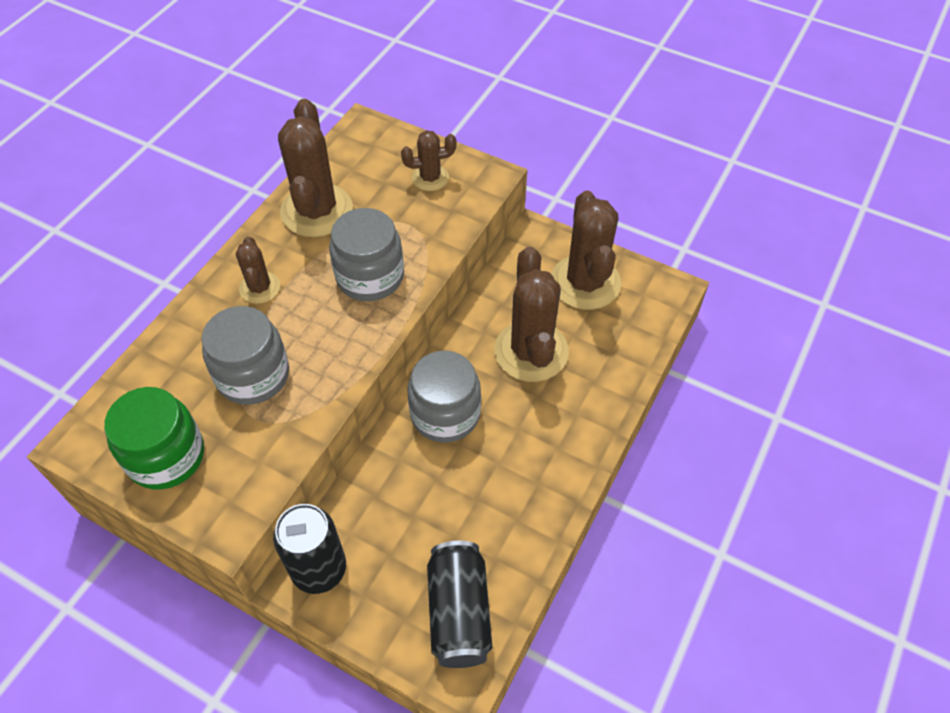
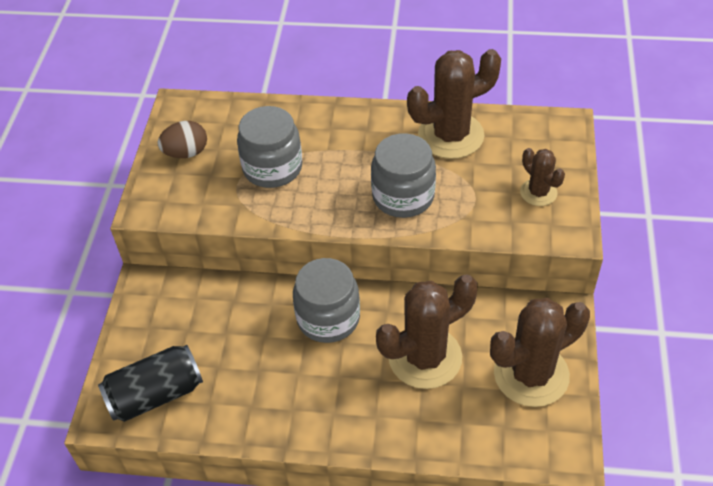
camera: 70 degrees right, 5 degrees down
(166, 456) = (186, 153): green jar -> brown egg
(260, 288) = (353, 136): brown cactus -> none
(319, 569) = (160, 292): black can -> none

